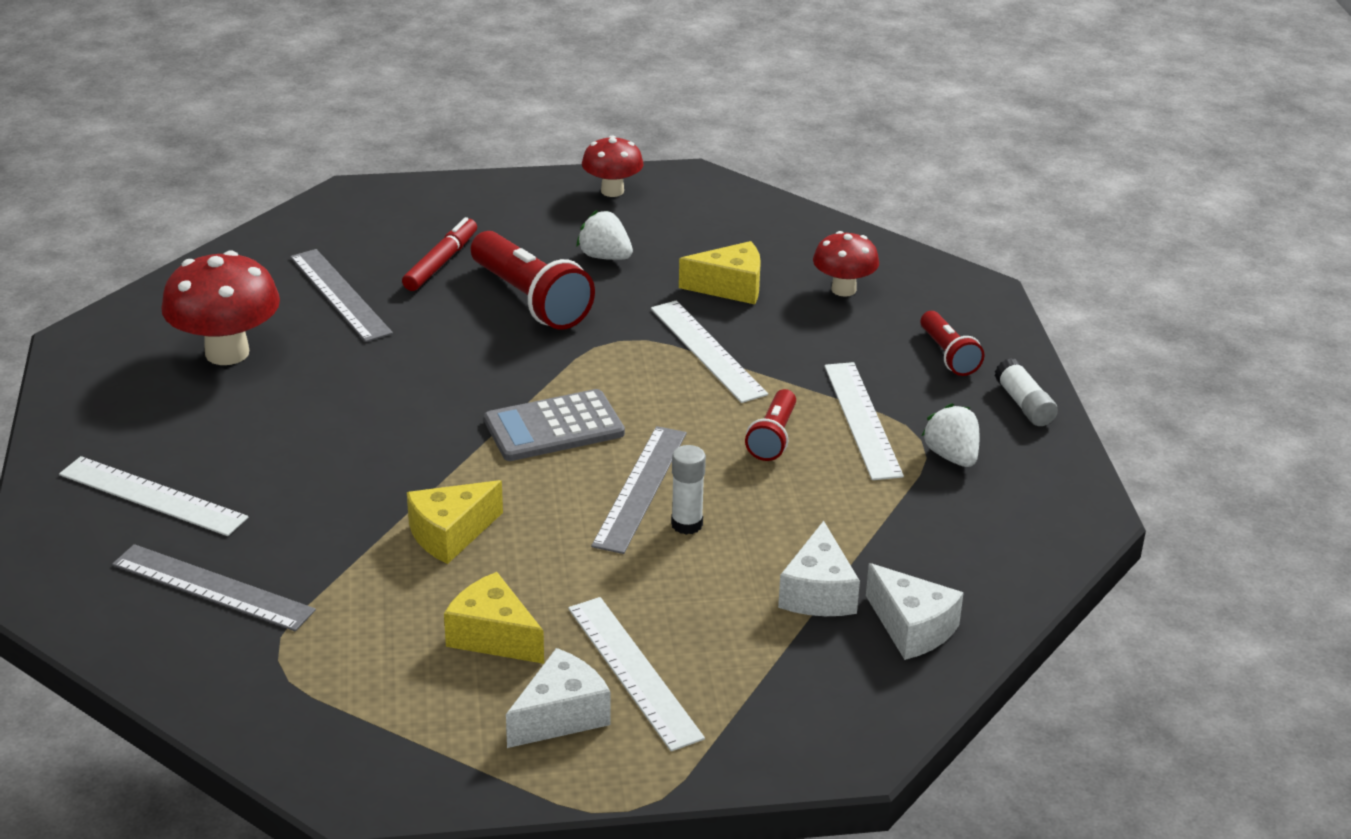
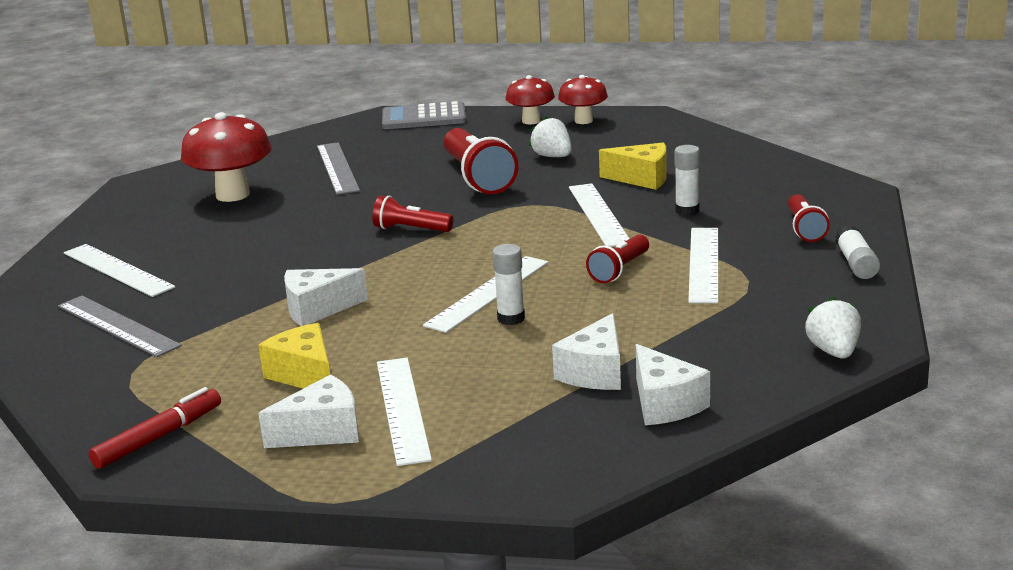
camera: 20 degrees right, 10 degrees down
(441, 262) = (424, 154): red marker -> red marker (158, 437)
(450, 534) = (317, 309): yellow cheese -> white cheese
(493, 394) = (410, 229): none -> red flashlight
(554, 427) = (444, 252): grey calculator -> grey calculator (424, 118)
(641, 488) = (488, 293): grey ruler -> white ruler
(806, 337) = (687, 211): none -> white glue stick
(843, 289) = (737, 184): red mushroom -> red mushroom (531, 121)
(952, 456) = (770, 293): white strawberry -> white strawberry (834, 352)

